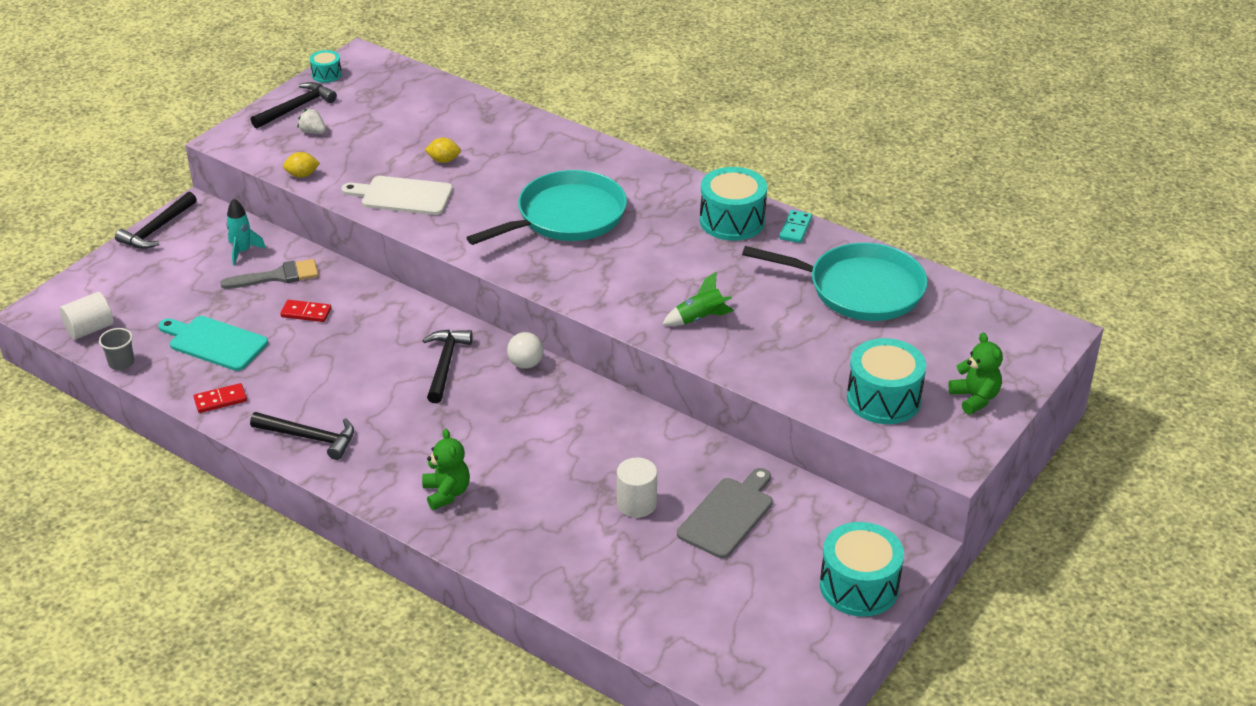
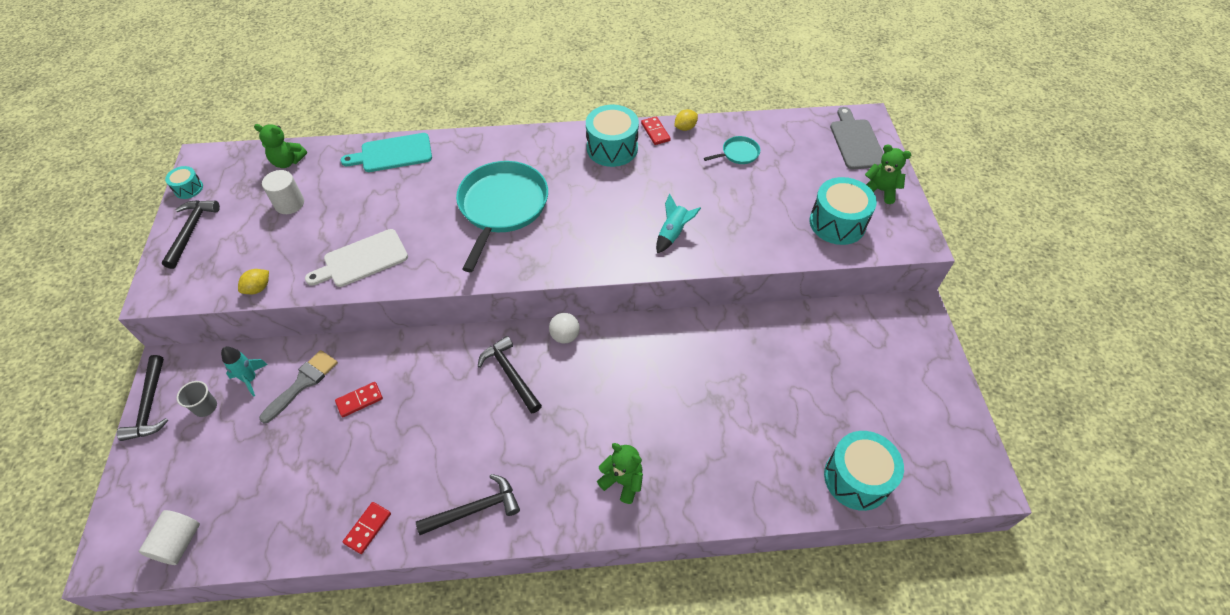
camera: 40 degrees left, 15 degrees up
(121, 363) = (242, 555): grey cup -> grey cup (206, 407)
(215, 343) = (309, 478): turquoise cutting board -> turquoise cutting board (393, 154)
(313, 132) = (228, 245): white strawberry -> none
(425, 91) = (287, 161): none -> green teddy bear
(444, 160) = (363, 212): yellow lemon -> yellow lemon (685, 127)
(636, 503) = (747, 395): white cylinder -> white cylinder (289, 204)
(699, 319) = (673, 233): green rocket -> turquoise rocket
(727, 515) = (806, 363): grey cutting board -> grey cutting board (856, 142)
(795, 228) = (655, 132): turquoise domino -> red domino
(859, 289) = (738, 153): turquoise pan -> turquoise pan, size x0.43
(859, 586) = (925, 360): turquoise drum -> turquoise drum (856, 478)

